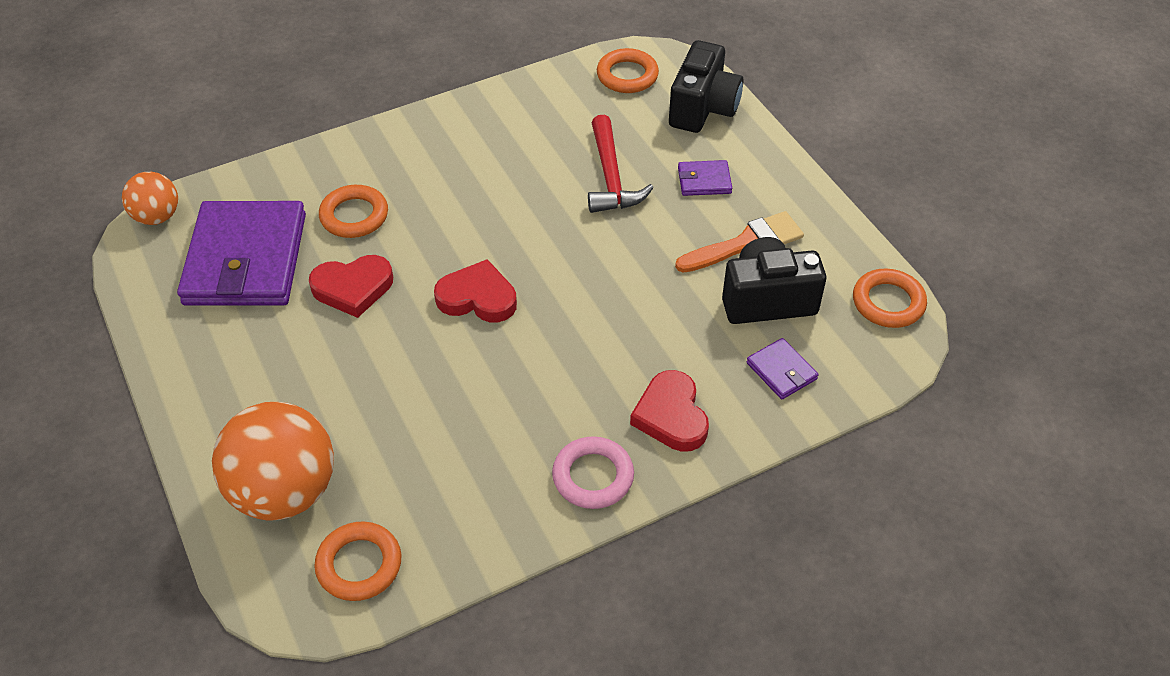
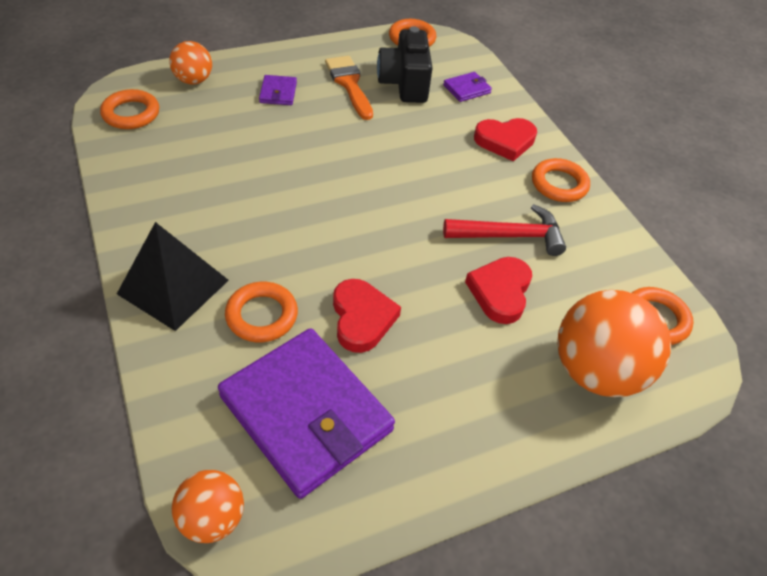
camera: 90 degrees left, 0 degrees up
(246, 259) = (306, 413): purple wallet -> purple wallet turned 45 degrees clockwise
(386, 153) = (173, 286): none -> black pyramid
(477, 297) = (384, 231): red heart -> red heart (500, 292)
(593, 476) = (559, 184): pink ring -> orange ring
(611, 177) = (259, 139): red hammer -> red hammer (509, 236)
(703, 109) = (194, 80): black camera -> orange ball

